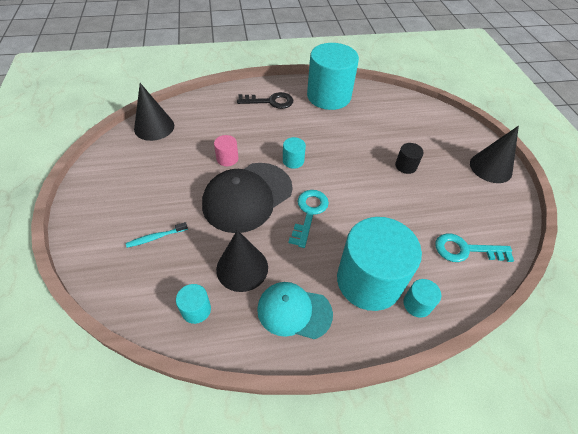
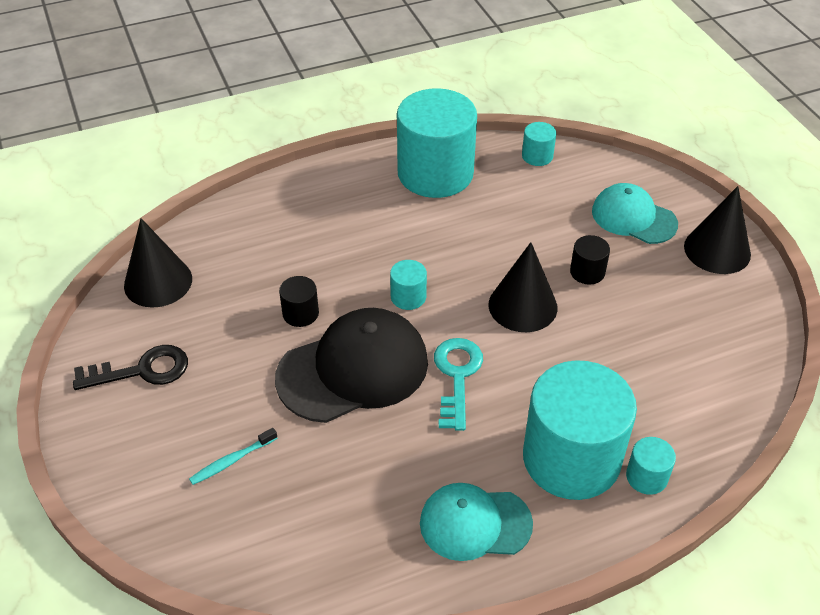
camera: 10 degrees left, 5 degrees down
(196, 310) = (332, 551): turquoise cylinder -> turquoise cylinder (537, 156)
(227, 158) = (300, 313): pink cylinder -> black cylinder
(242, 268) = (380, 479): black cone -> black cone (522, 306)
(247, 197) = (353, 369): black cap -> black cap turned 150 degrees counterclockwise
(270, 101) = (340, 200): black key -> black key (142, 370)
(441, 140) = (633, 217): none -> turquoise cap
(465, 250) = (700, 385): turquoise key -> none

